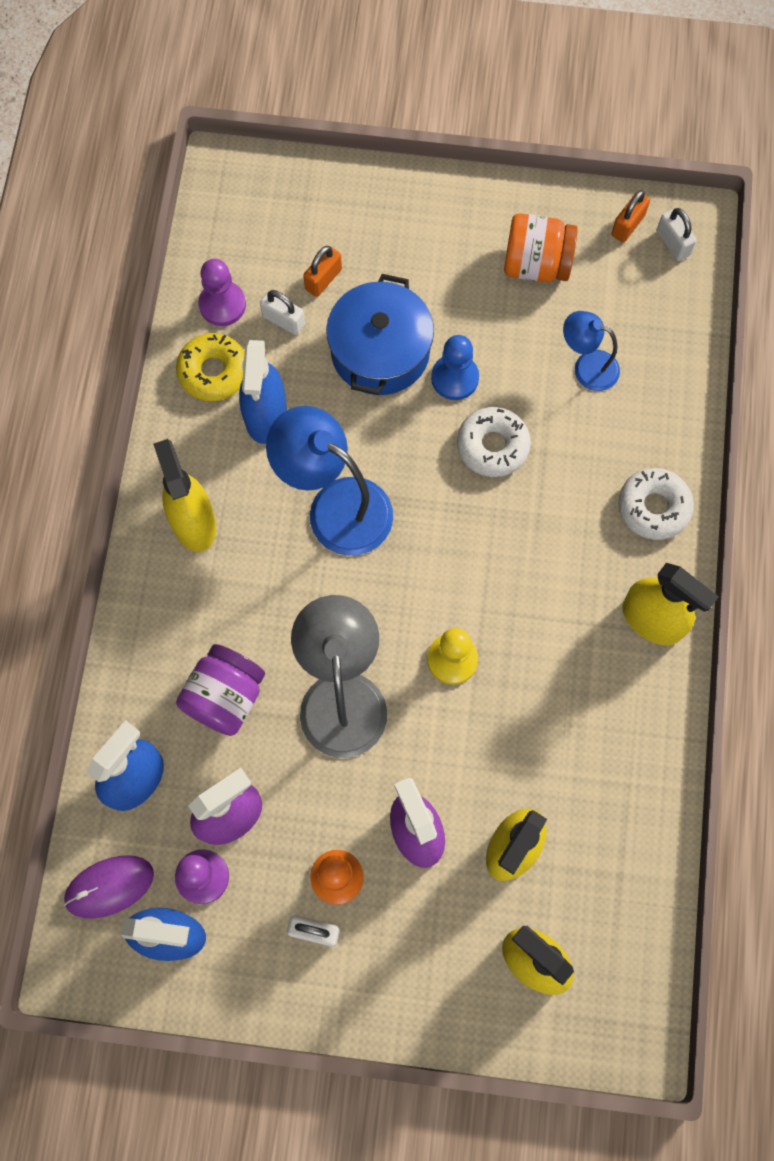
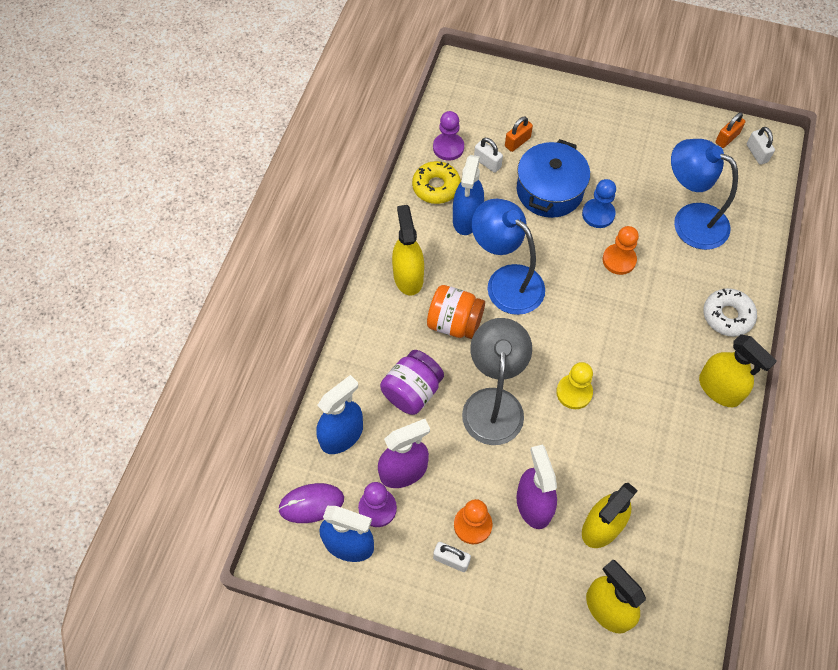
camera: 10 degrees right, 10 degrees down
(492, 446) = (619, 260): white donut -> orange pawn
(536, 265) = (661, 153): orange jar -> orange jar (454, 323)
(587, 367) = (690, 220): blue lamp -> blue lamp, size x1.78

